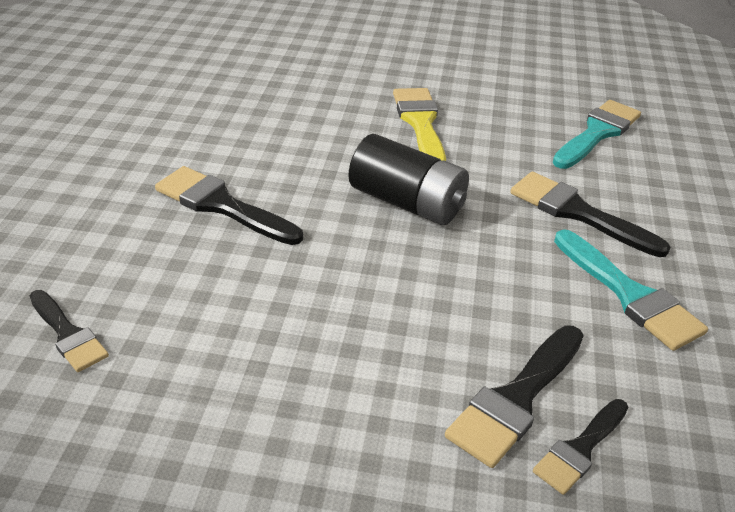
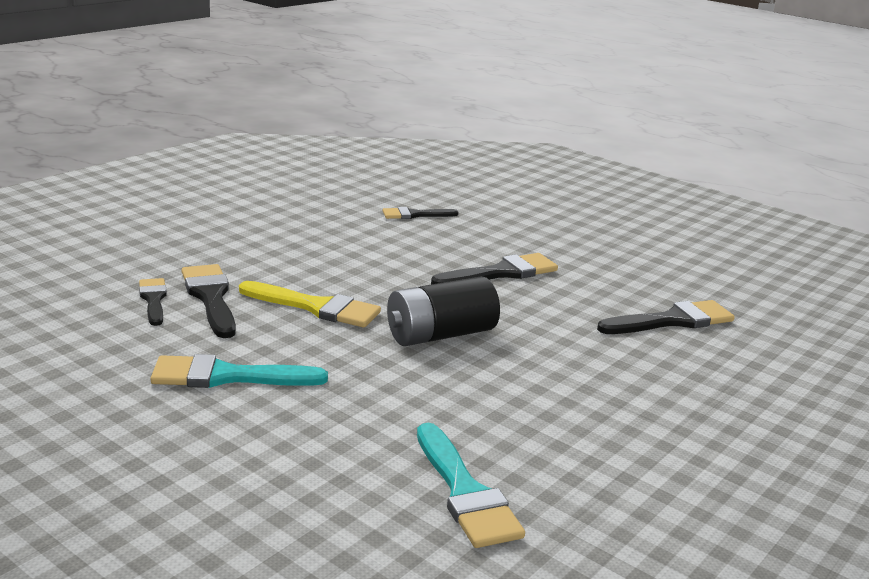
camera: 120 degrees right, 15 degrees down
(420, 124) = (565, 387): yellow brush -> yellow brush (316, 307)
(578, 213) = (344, 404): black brush -> black brush (672, 321)

